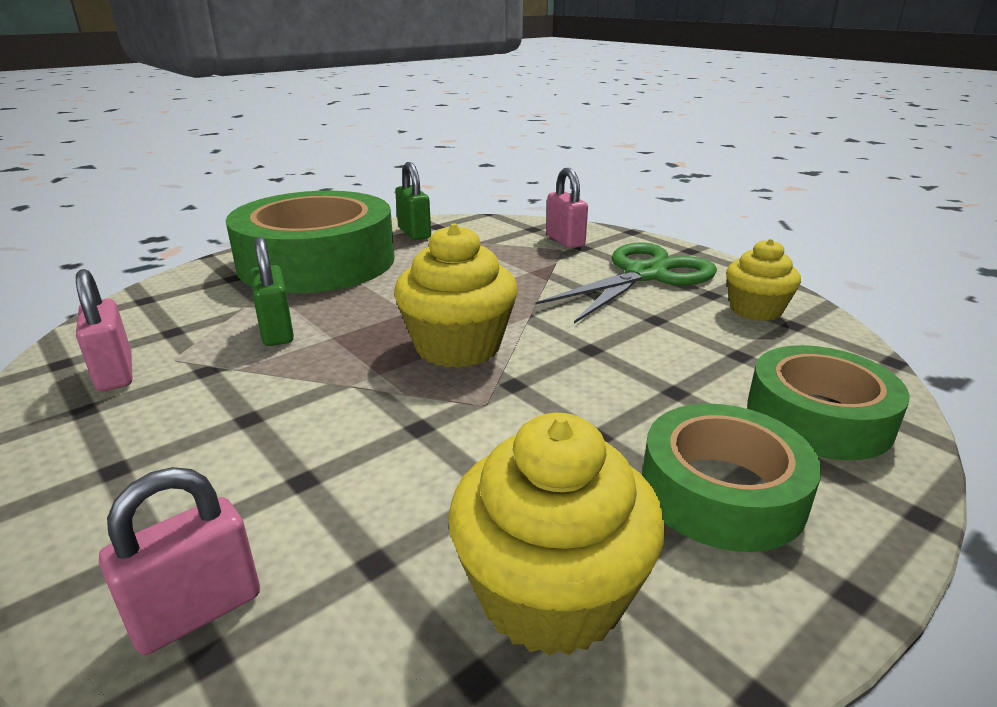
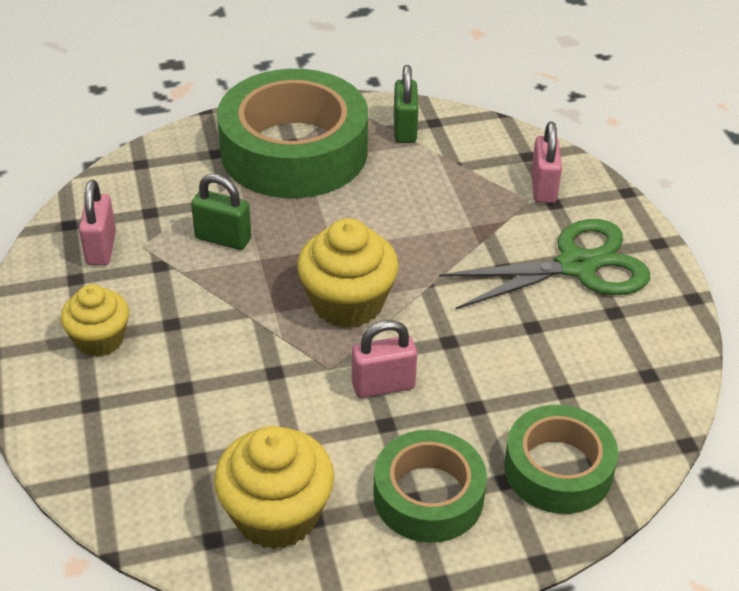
camera: 25 degrees right, 15 degrees up
(197, 611) = (100, 452): pink padlock -> pink padlock (383, 385)
(276, 332) = (223, 239): green padlock -> green padlock turned 75 degrees counterclockwise
(755, 310) = (633, 346): yellow cupcake -> yellow cupcake (99, 339)

